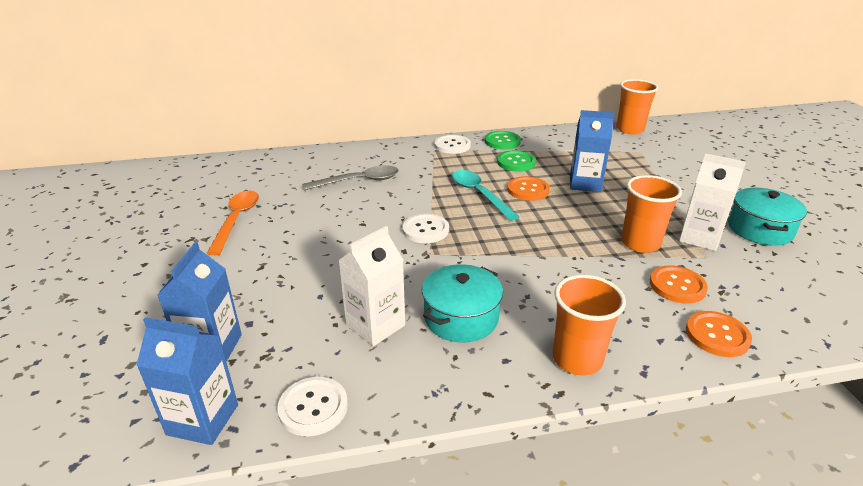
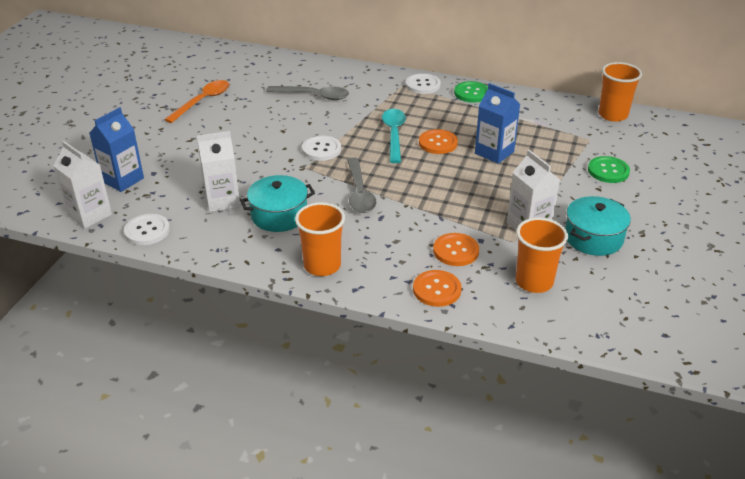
camera: 30 degrees right, 5 degrees up
(203, 419) = (89, 215): blue carton -> white carton
(515, 261) = (359, 192): none -> grey spoon
(516, 162) = (459, 116): green button -> green button (608, 171)
(640, 243) = (472, 213): orange cup -> orange cup (534, 282)

